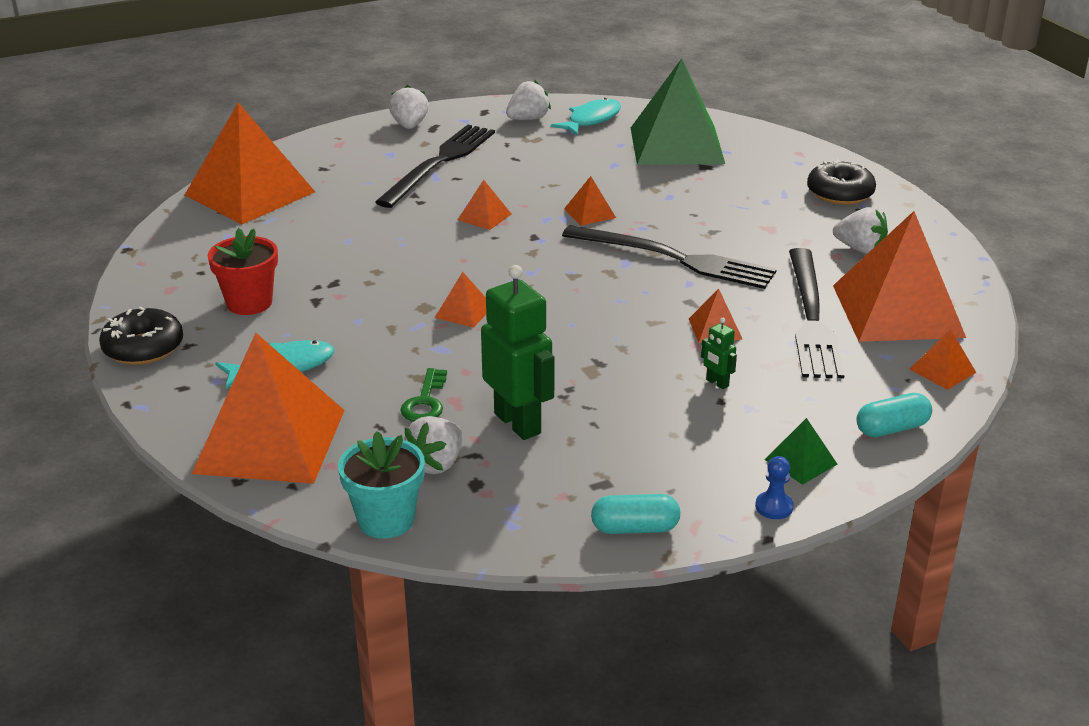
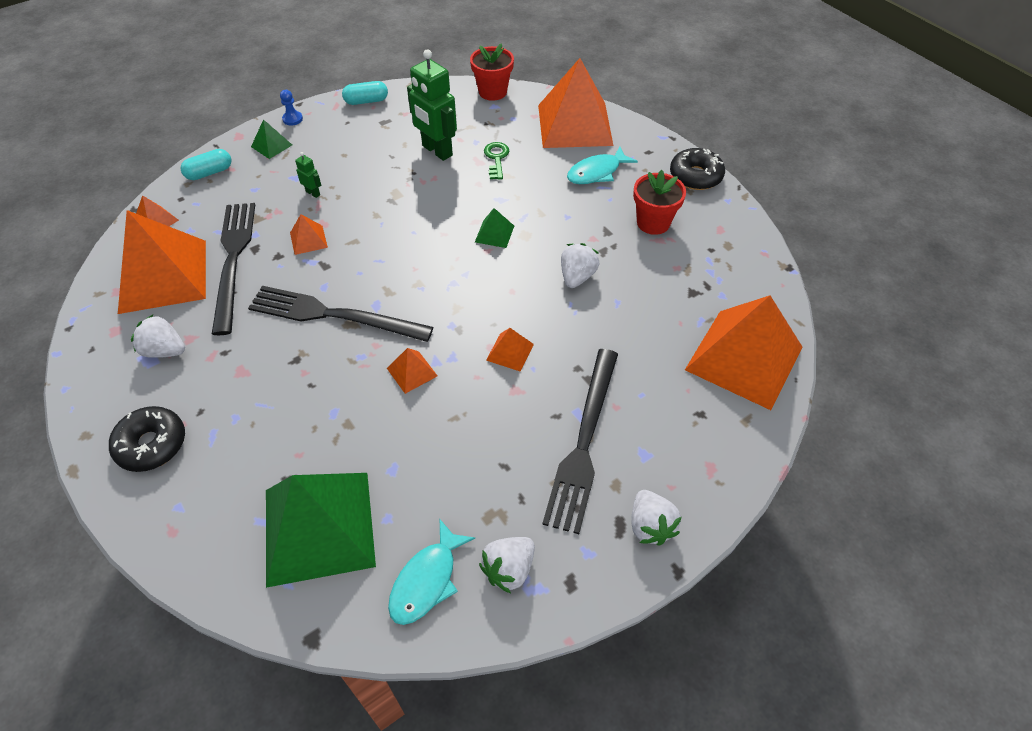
camera: 170 degrees right, 20 degrees up
(386, 520) = (492, 92): turquoise flower pot -> red flower pot
(436, 464) = (477, 122): white strawberry -> white strawberry (577, 277)
(464, 311) = (494, 234): orange pyramid -> green pyramid

